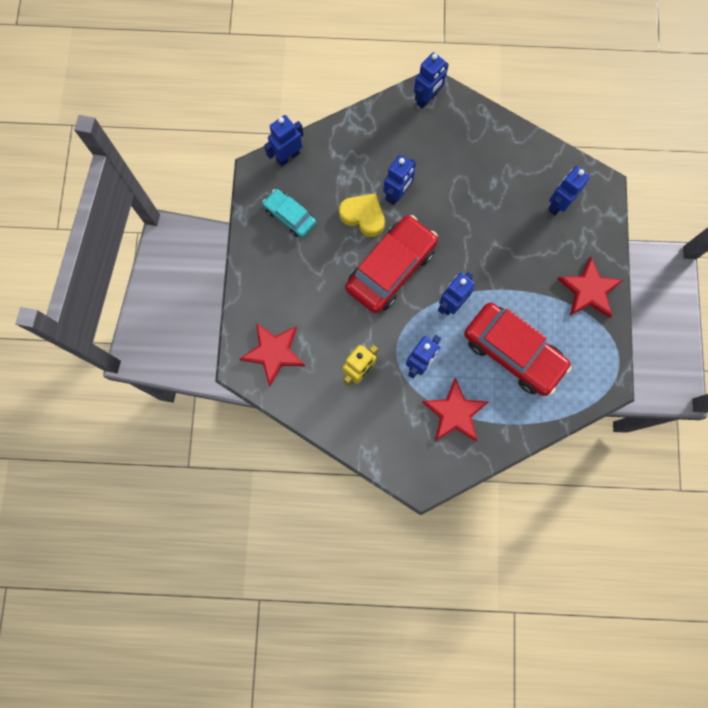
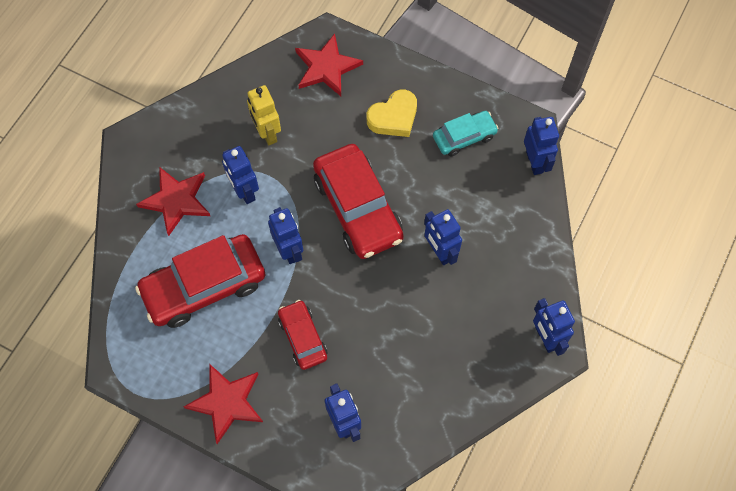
camera: 115 degrees right, 10 degrees down
(363, 216) = (430, 207): yellow heart -> yellow heart (393, 117)
(514, 261) = (302, 337): none -> red car

